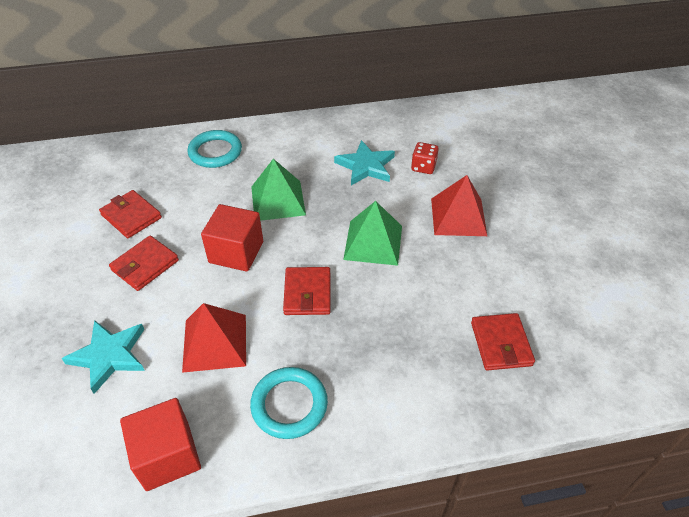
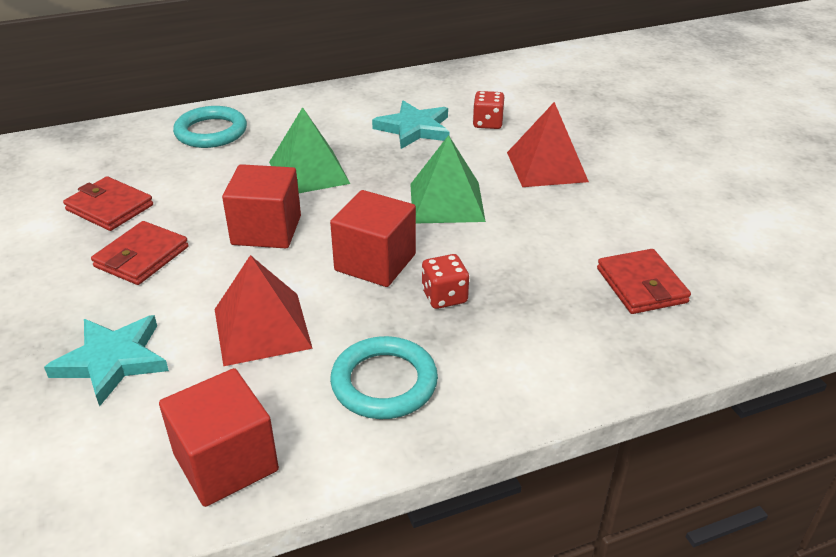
camera: 10 degrees left, 10 degrees down
(307, 293) = (375, 262): red wallet -> red cube
(350, 333) = (444, 296): none -> red dice

